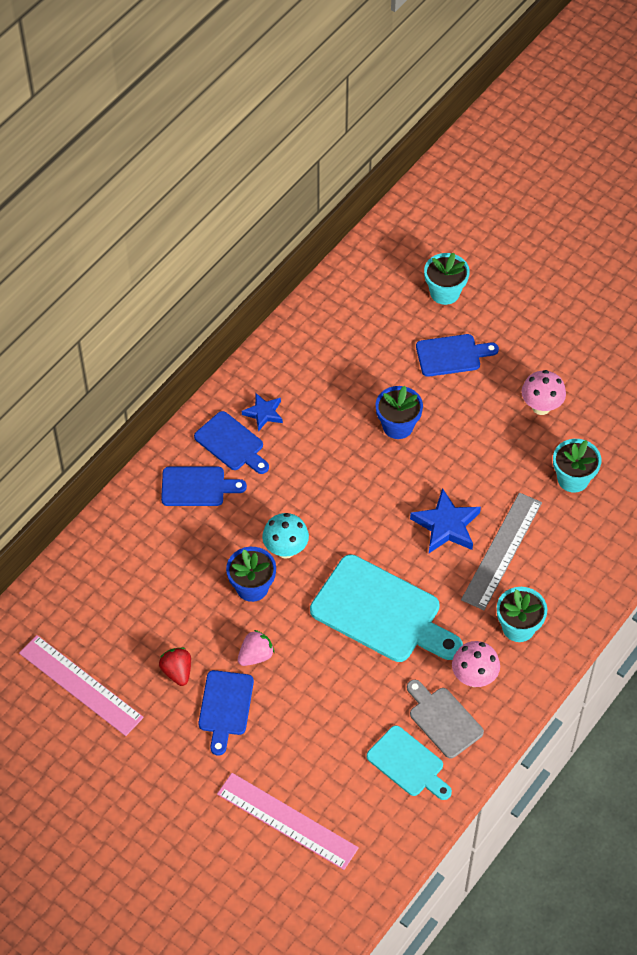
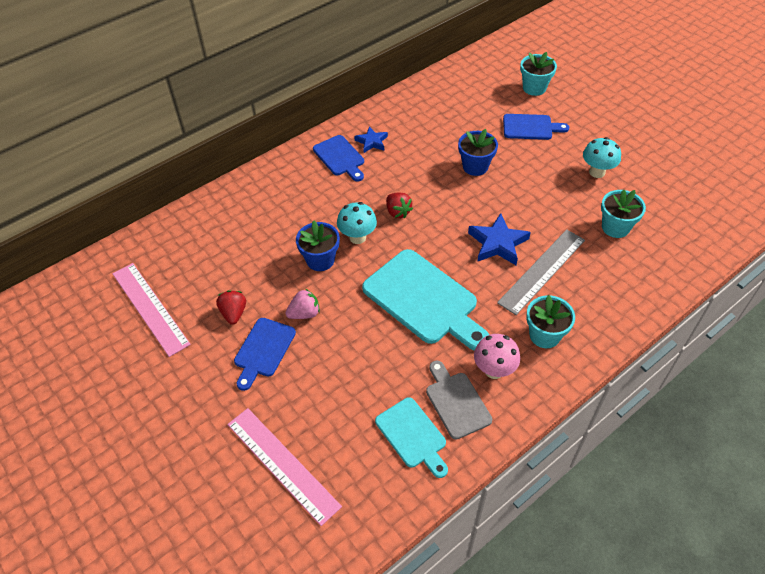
camera: 15 degrees right, 5 degrees down
(197, 487) = (302, 181): blue cutting board -> none
(322, 507) = (398, 212): none -> red strawberry
(541, 407) = (597, 172): pink mushroom -> turquoise mushroom

